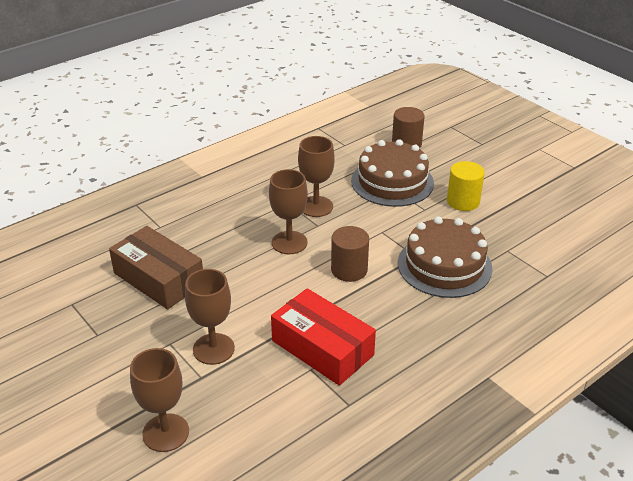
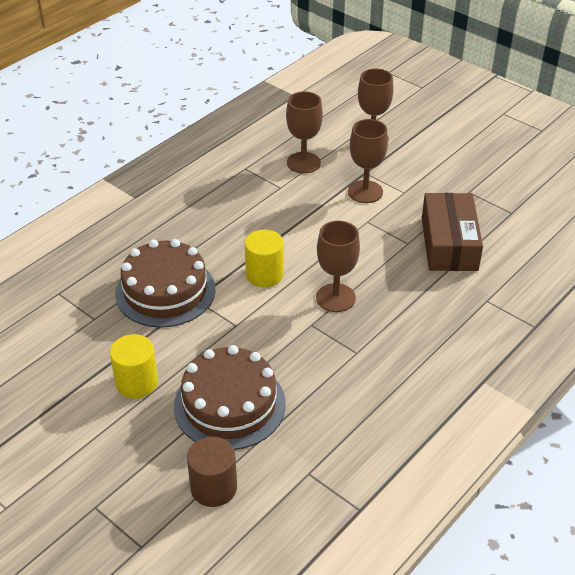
camera: 170 degrees right, 5 degrees up
(159, 278) = (449, 243): brown box -> brown box turned 60 degrees clockwise
(316, 206) = (320, 350): brown goblet -> brown goblet (303, 163)
(322, 348) = (274, 203): red box -> none
(349, 270) = (264, 274): brown cylinder -> yellow cylinder

